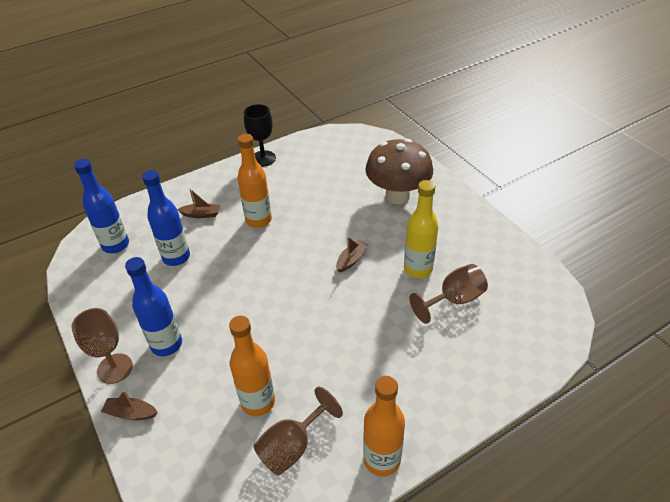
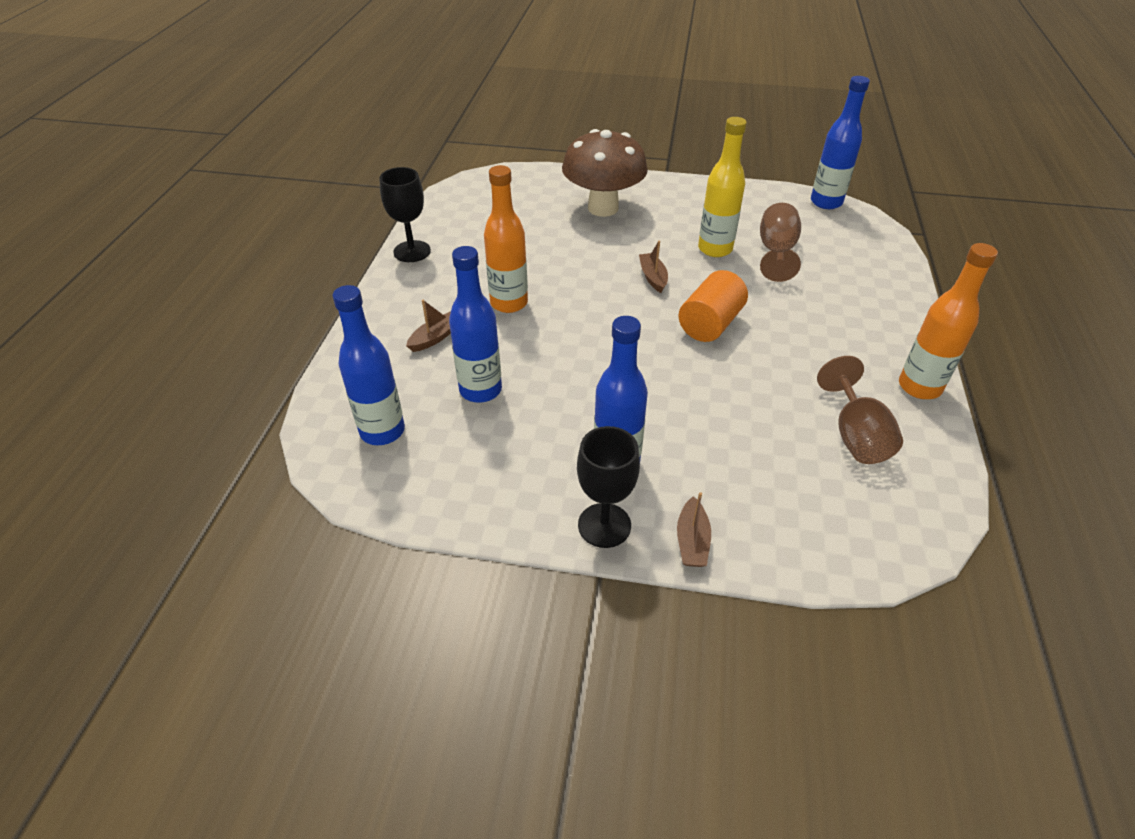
camera: 50 degrees left, 0 degrees up
(115, 368) = (604, 525): brown goblet -> black goblet
(131, 413) = (692, 541): brown boat -> brown boat turned 45 degrees counterclockwise
(258, 402) = (776, 431): orange bottle -> none
(333, 312) = (710, 324): none -> orange cylinder
(556, 292) = (826, 202): none -> blue bottle

